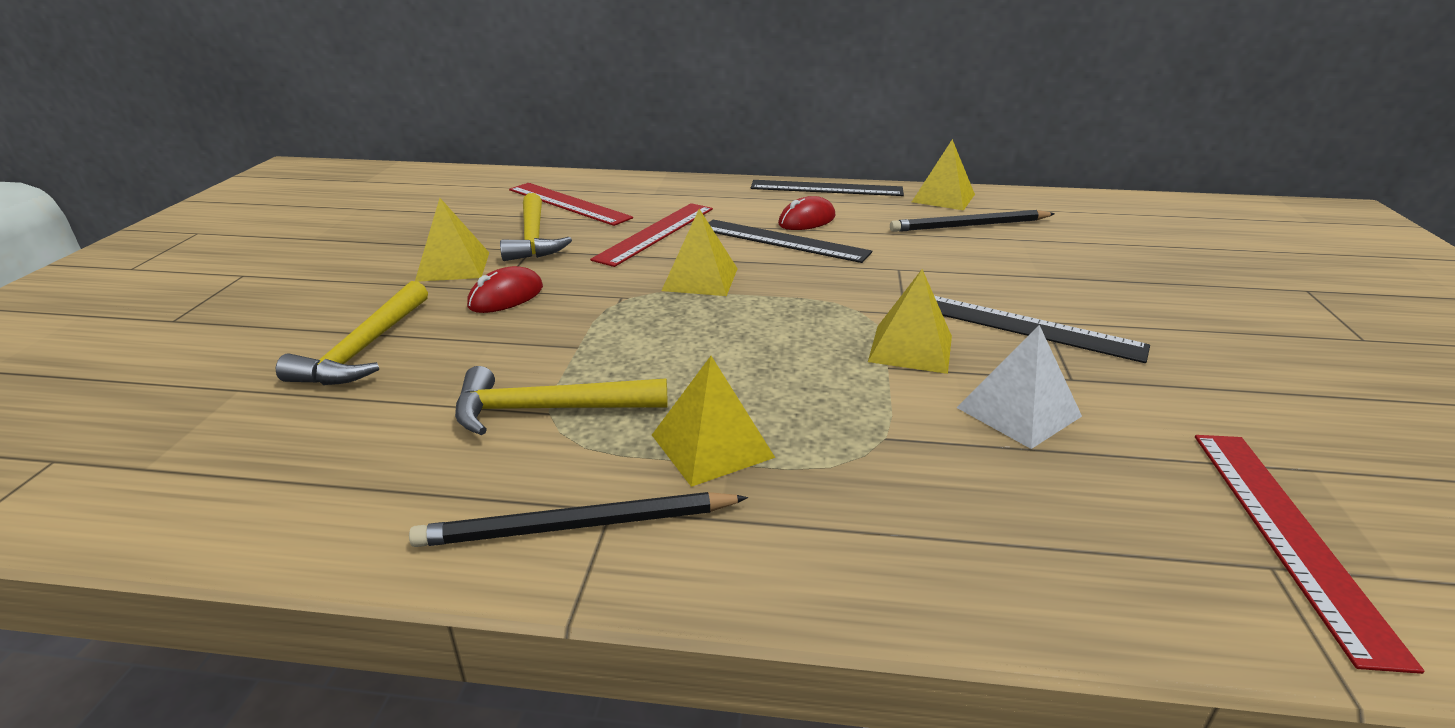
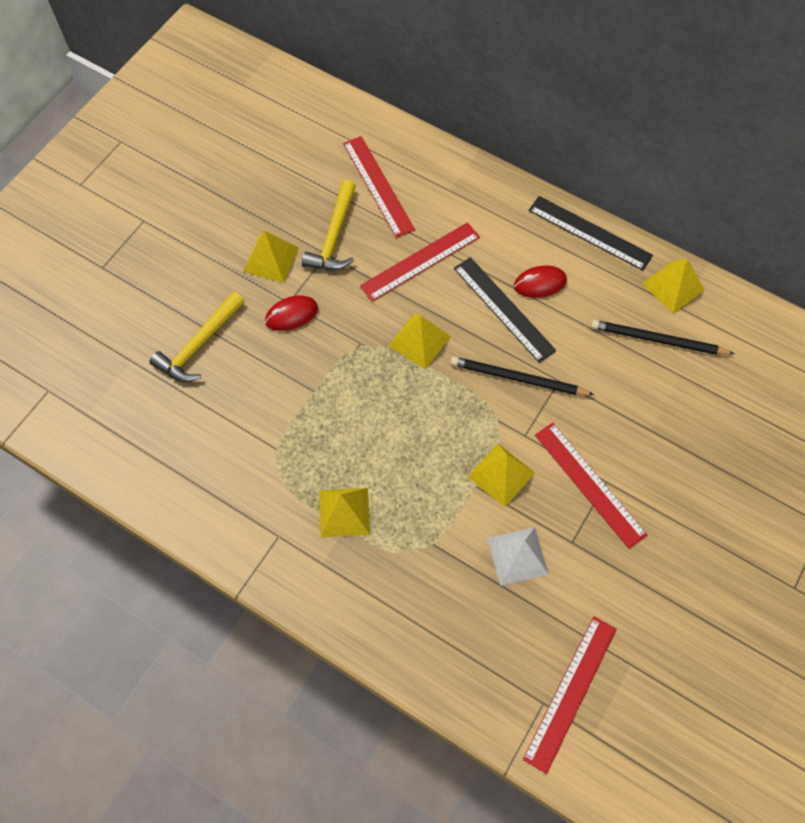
camera: 25 degrees right, 35 degrees up
(548, 409) = (277, 446): yellow hammer -> none
(577, 526) = (260, 541): black pencil -> black pencil (517, 378)
(1028, 327) = (589, 484): black ruler -> red ruler

